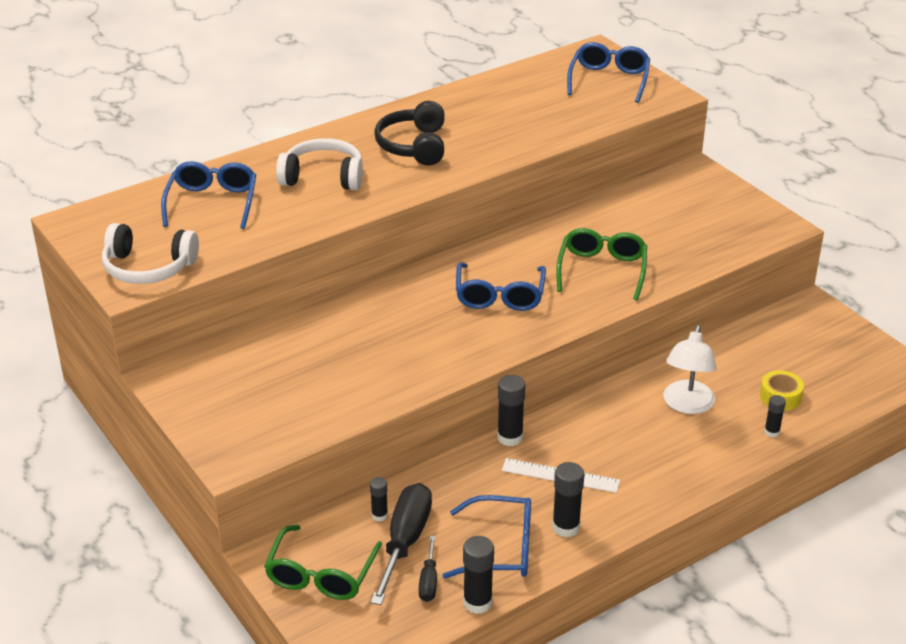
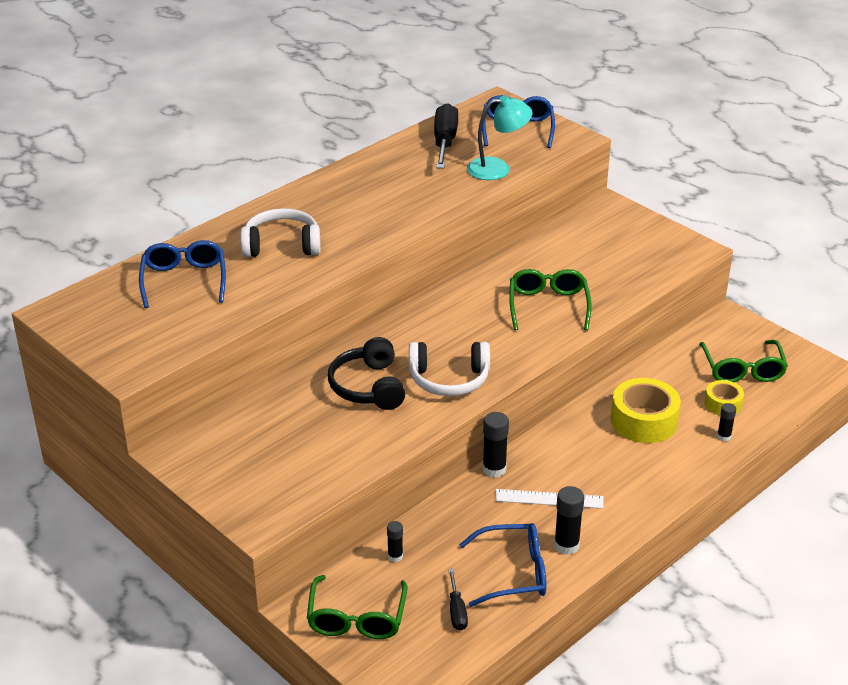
camera: 10 degrees left, 0 degrees up
(148, 268) = (142, 349): white headphones -> white headphones (449, 379)
(405, 542) = (425, 578): black screwdriver -> black screwdriver (444, 142)
(414, 146) = (357, 207): black headphones -> black headphones (368, 387)
(477, 602) = (506, 625): black glue stick -> none
(499, 296) = (463, 340): blue glasses -> none
(575, 119) = (497, 168): none -> turquoise lamp
(687, 405) = (644, 421): white lamp -> yellow tape
(812, 363) = (743, 370): none -> green glasses

